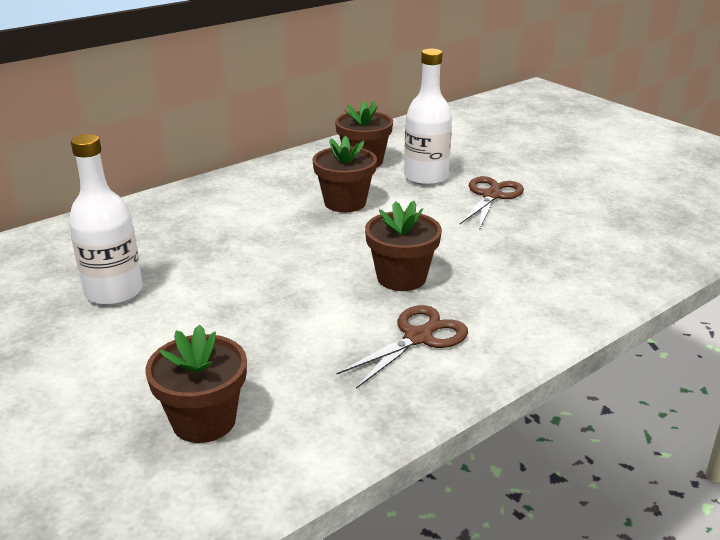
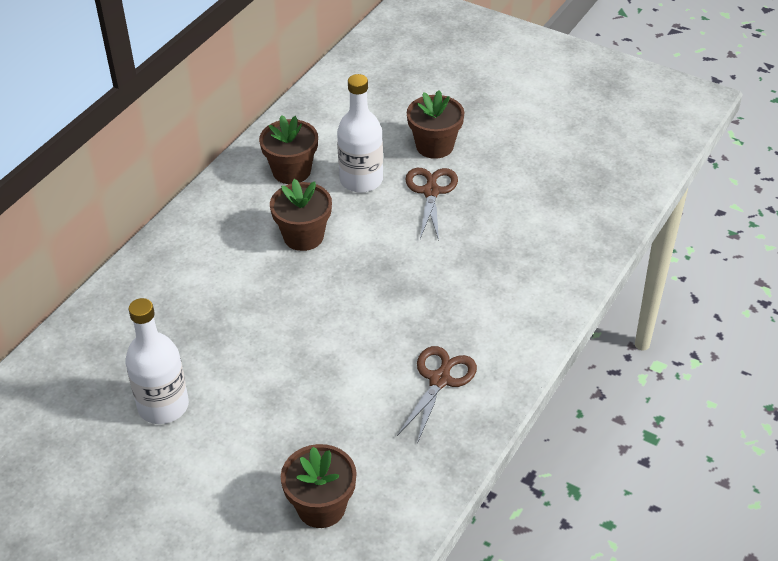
camera: 20 degrees left, 15 degrees up
(401, 277) = (398, 318): brown flower pot -> brown flower pot (434, 146)

